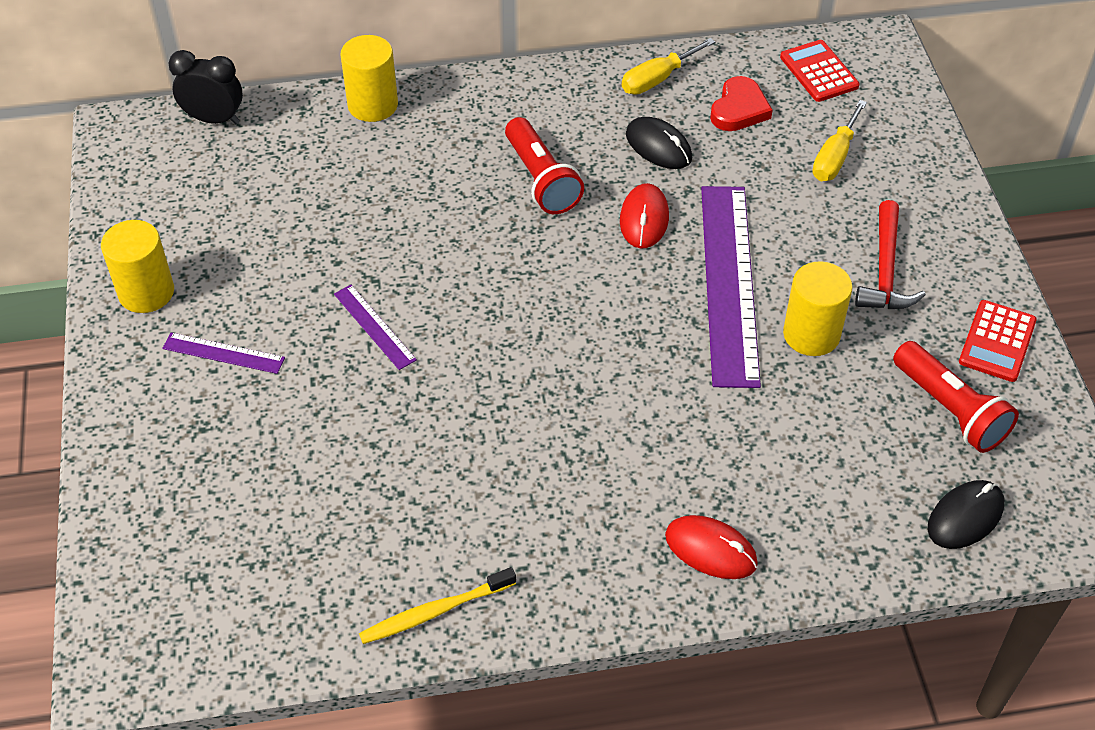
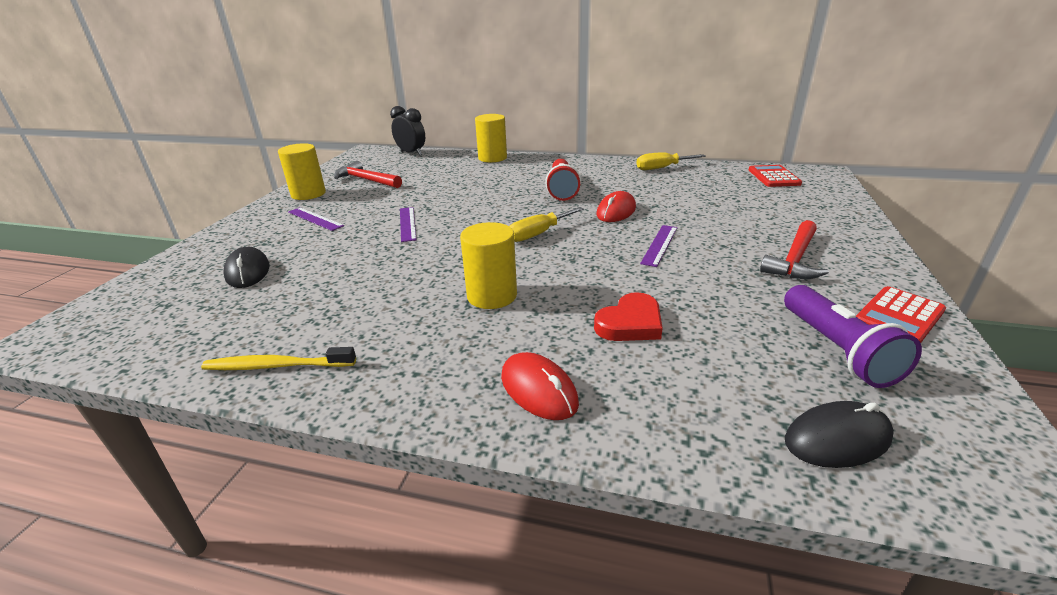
camera: 25 degrees right, 20 degrees down
(209, 227) = (366, 180): none -> red hammer
(658, 146) = (646, 188): black mouse -> black mouse (248, 271)
(729, 283) = (660, 245): purple ruler -> purple ruler, size x0.45
(739, 109) = (709, 183): red heart -> red heart (630, 323)
(811, 334) = (713, 280): yellow cylinder -> yellow cylinder (492, 296)
(834, 157) = (771, 207): yellow screwdriver -> yellow screwdriver (538, 234)
(950, 409) = (837, 350): red flashlight -> purple flashlight

